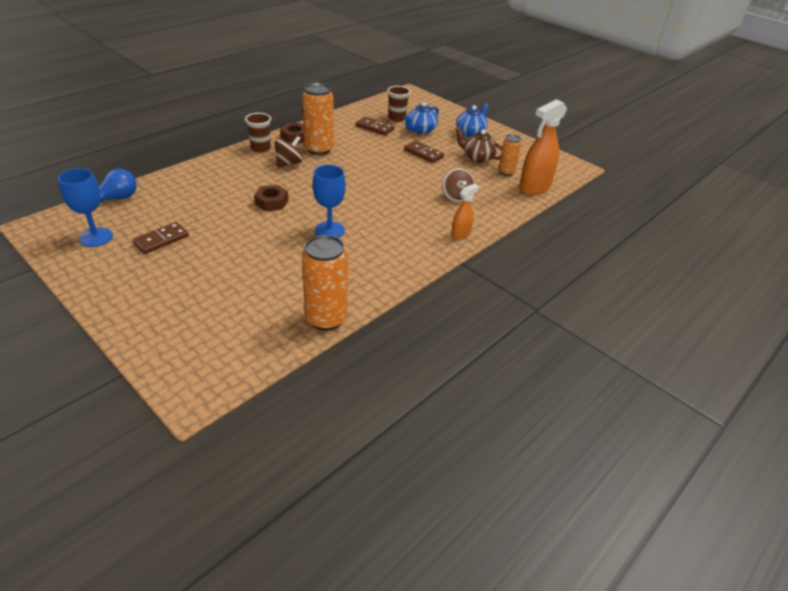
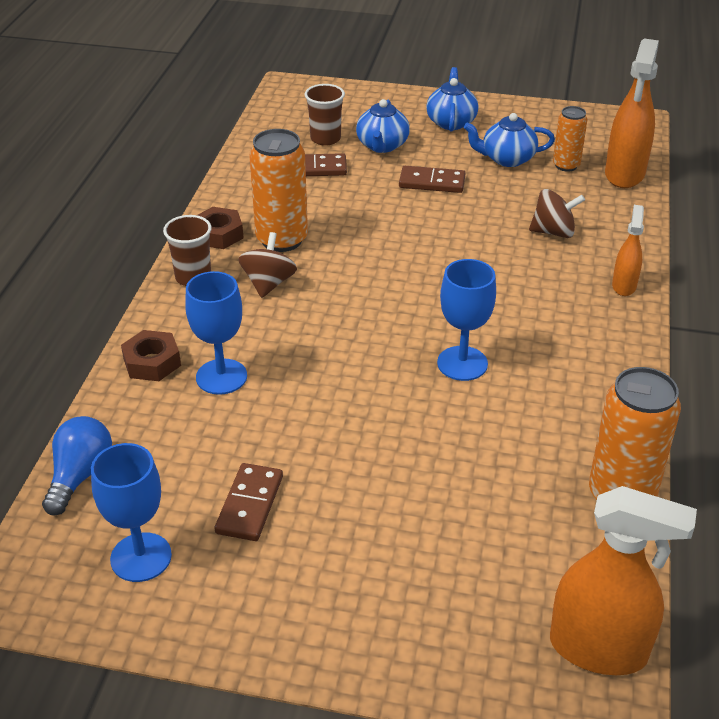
camera: 30 degrees left, 0 degrees up
(219, 189) = (221, 377): none -> blue goblet
(221, 373) = (598, 649): none -> orange spray bottle
(271, 202) = (327, 359): brown nut -> brown nut (152, 362)
(456, 197) = (553, 232): brown spinning top -> brown spinning top turned 45 degrees counterclockwise
(477, 158) = (507, 159): brown teapot -> blue teapot

